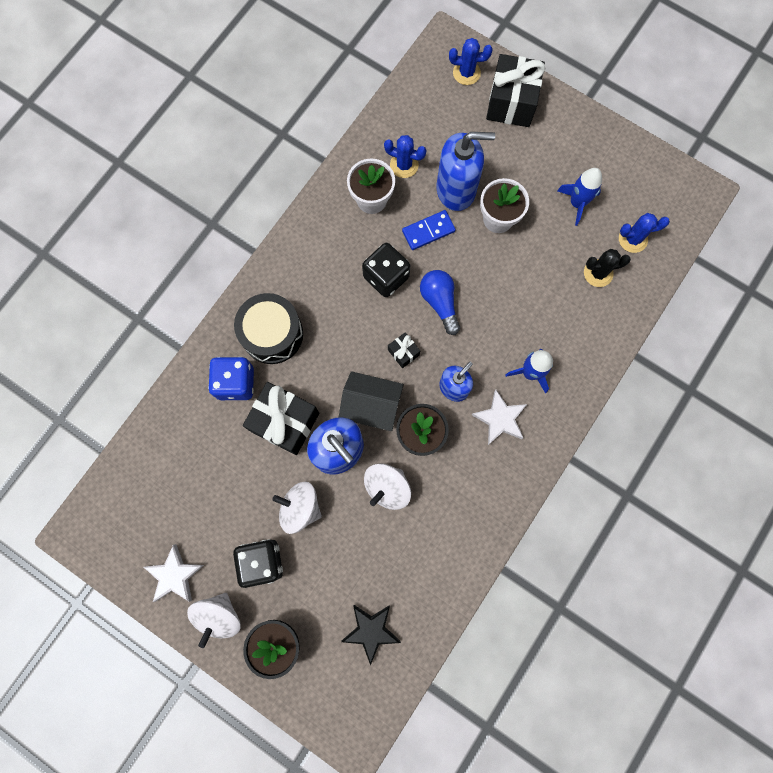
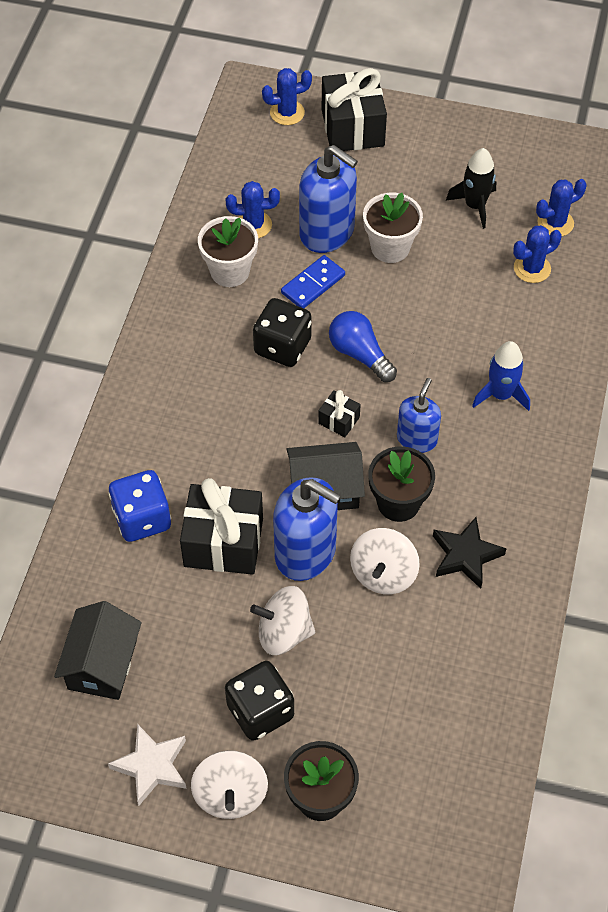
camera: 20 degrees left, 20 degrees down
(169, 486) = (102, 664): none -> black house
(272, 334) = (166, 450): black drum -> none
(371, 630) = (434, 743): black star -> black star (465, 555)
(456, 189) = (327, 232): blue soap dispenser -> blue soap dispenser turned 60 degrees clockwise
(500, 419) = (487, 454): white star -> none
(577, 203) = (474, 205): blue rocket -> black rocket
(598, 273) = (532, 268): black cactus -> blue cactus

